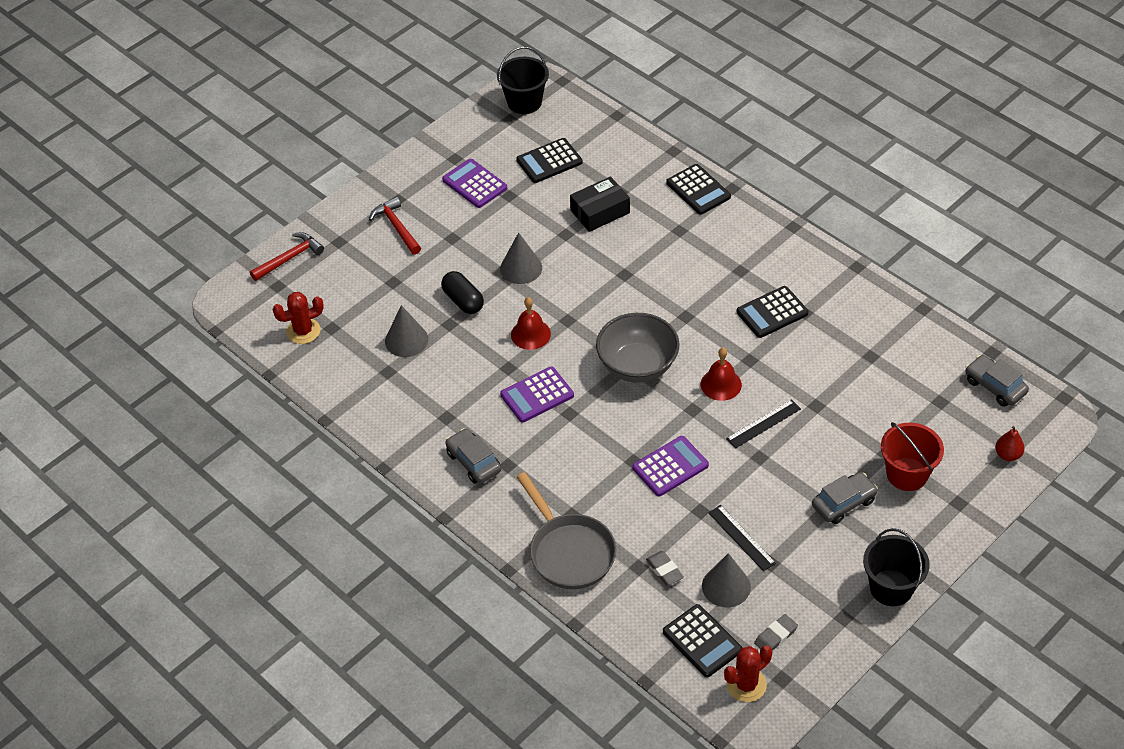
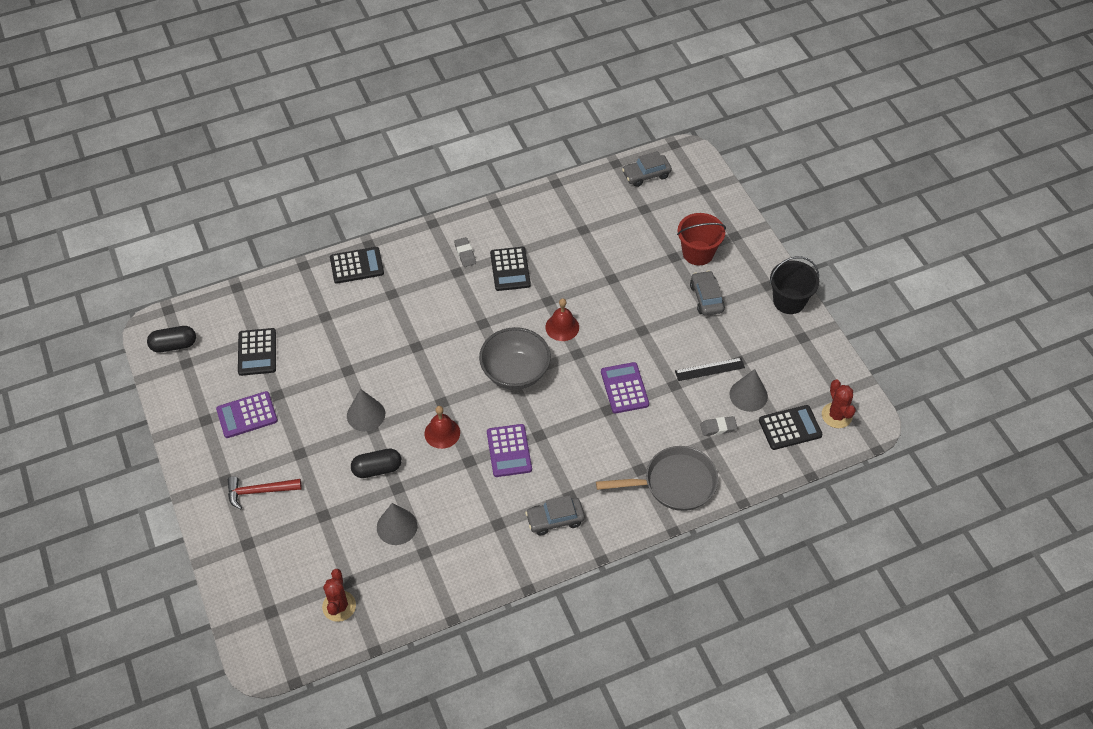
camera: 70 degrees left, 5 degrees up
(289, 258) = (242, 591): red hammer -> none
(524, 102) = (174, 345): black bucket -> black capsule
(600, 211) = (338, 338): black box -> none
(763, 424) = (613, 316): black ruler -> none
(775, 636) = (803, 382): grey eraser -> grey eraser (465, 254)
(1007, 455) = (707, 193): red pear -> none

